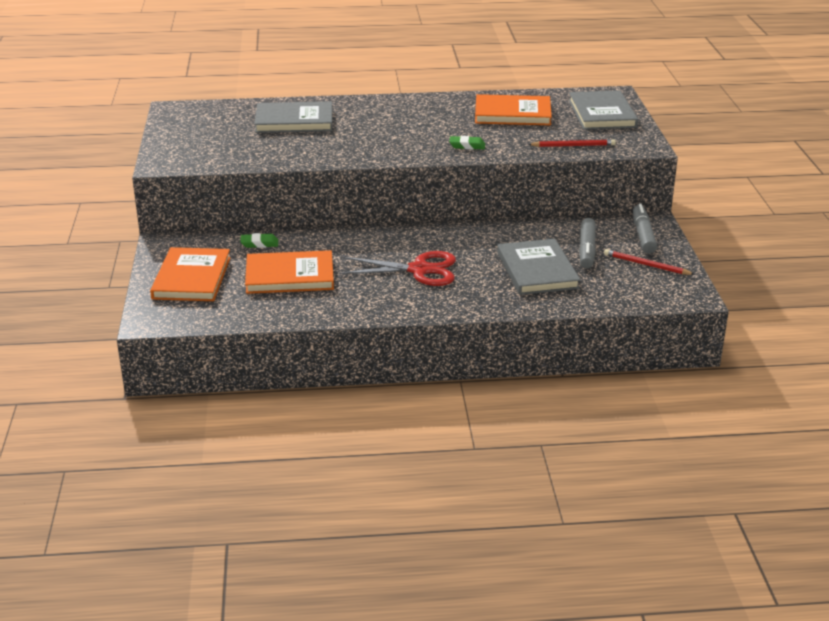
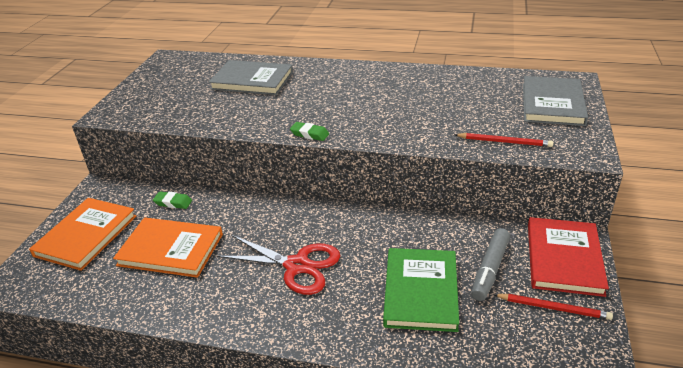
camera: 20 degrees right, 5 degrees up
(467, 146) = (391, 128): green eraser -> green eraser (309, 134)
(512, 113) = (458, 94): orange book -> none
(537, 270) = (420, 291): grey book -> green book
(643, 235) = (563, 258): grey marker -> red book
(646, 265) = (553, 308): red pencil -> red pencil turned 150 degrees clockwise

